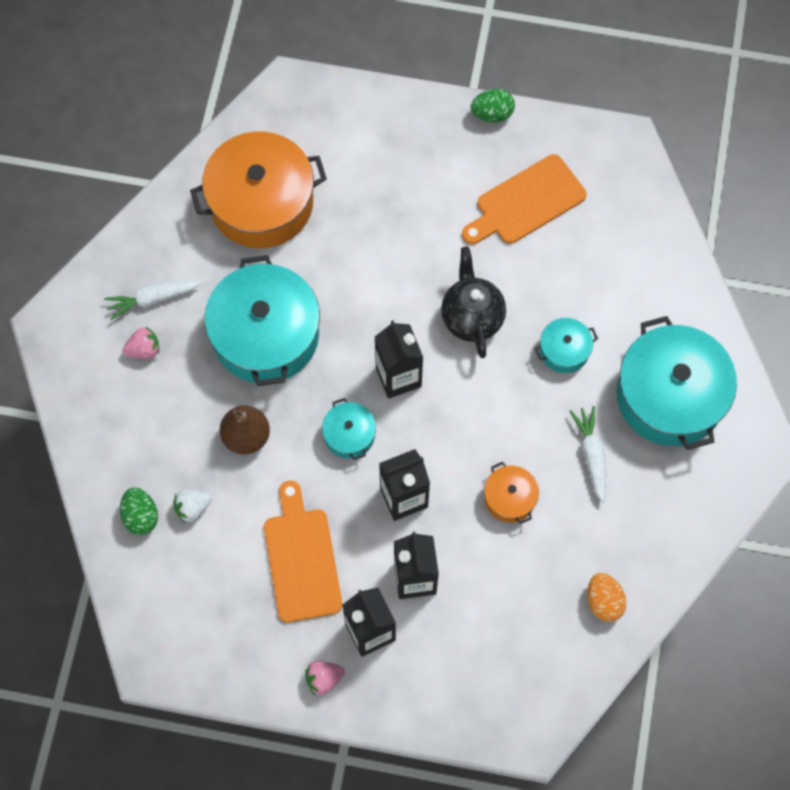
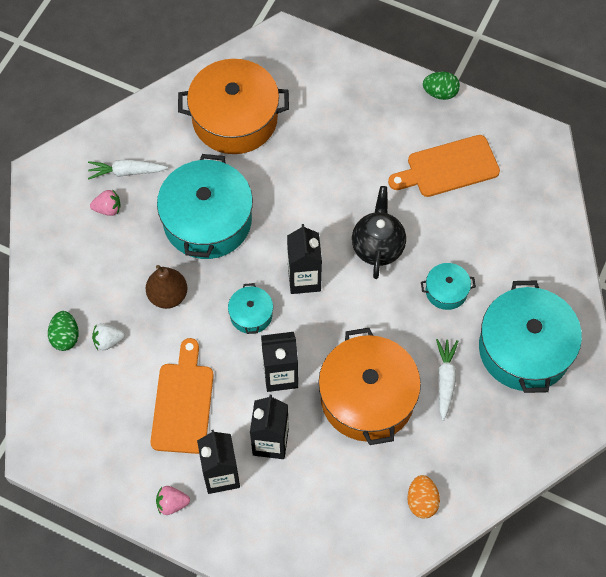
camera: 15 degrees right, 5 degrees down
(510, 498) = (367, 397): orange pot -> orange pot, size x2.15

